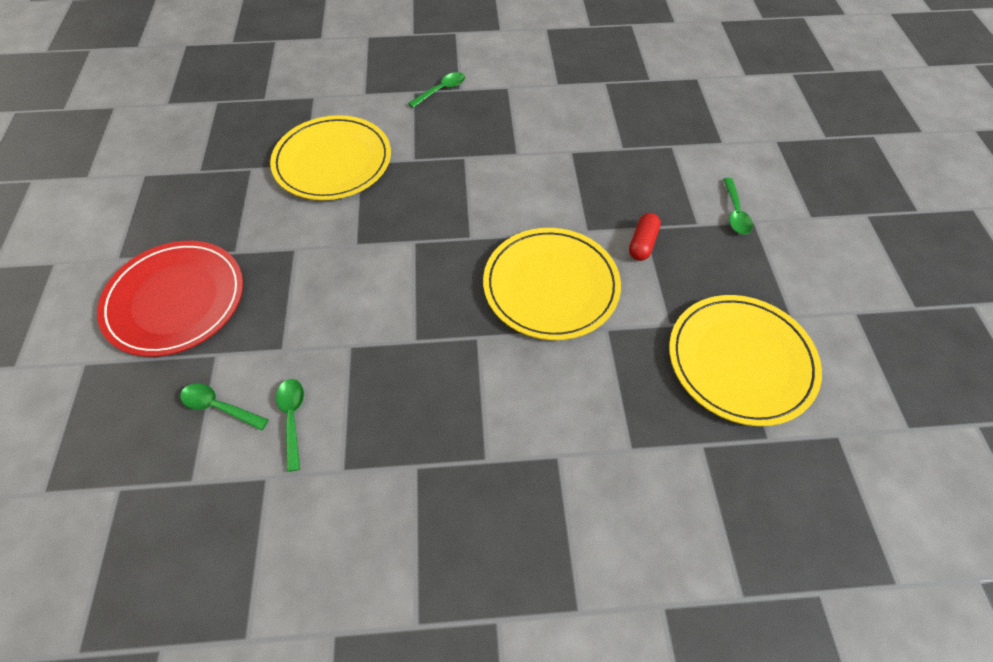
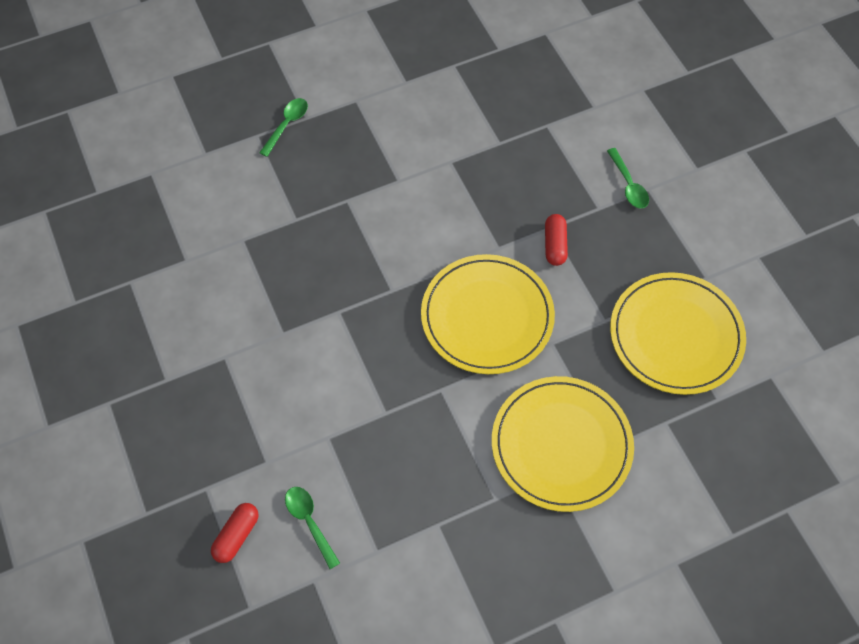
camera: 20 degrees left, 5 degrees up
(175, 300) = (134, 449): red plate -> none
(219, 407) = (236, 535): green spoon -> red capsule
(332, 161) = (212, 247): yellow plate -> yellow plate (561, 445)

